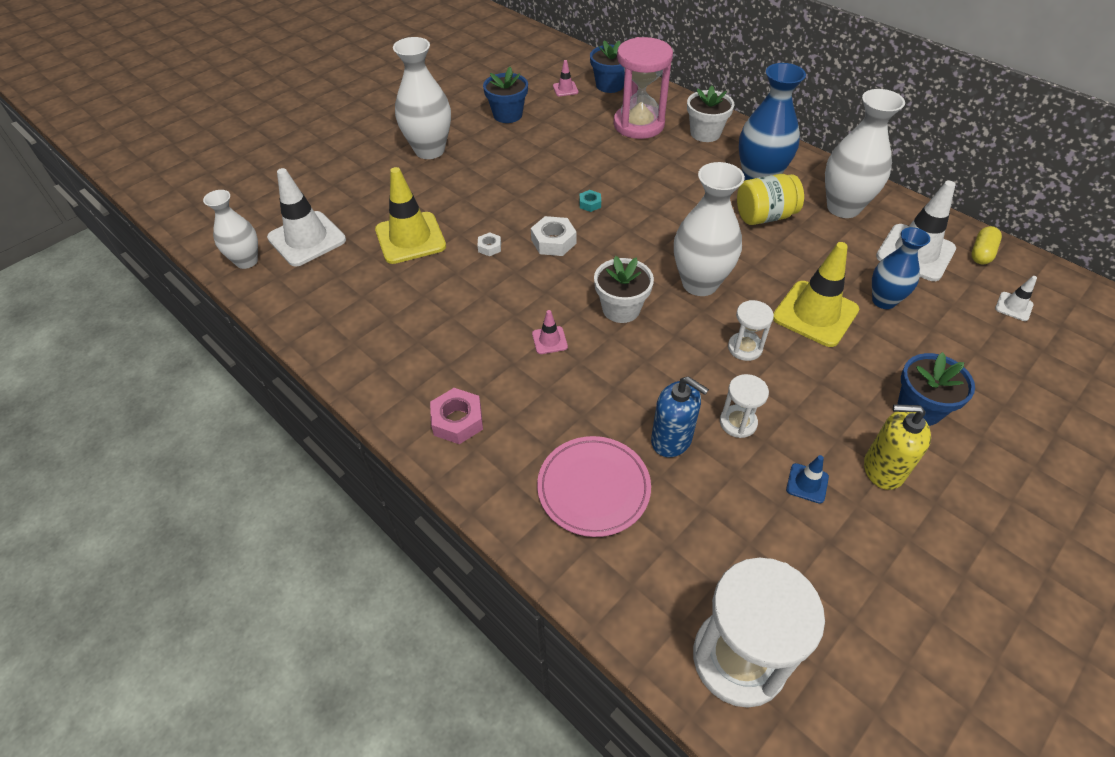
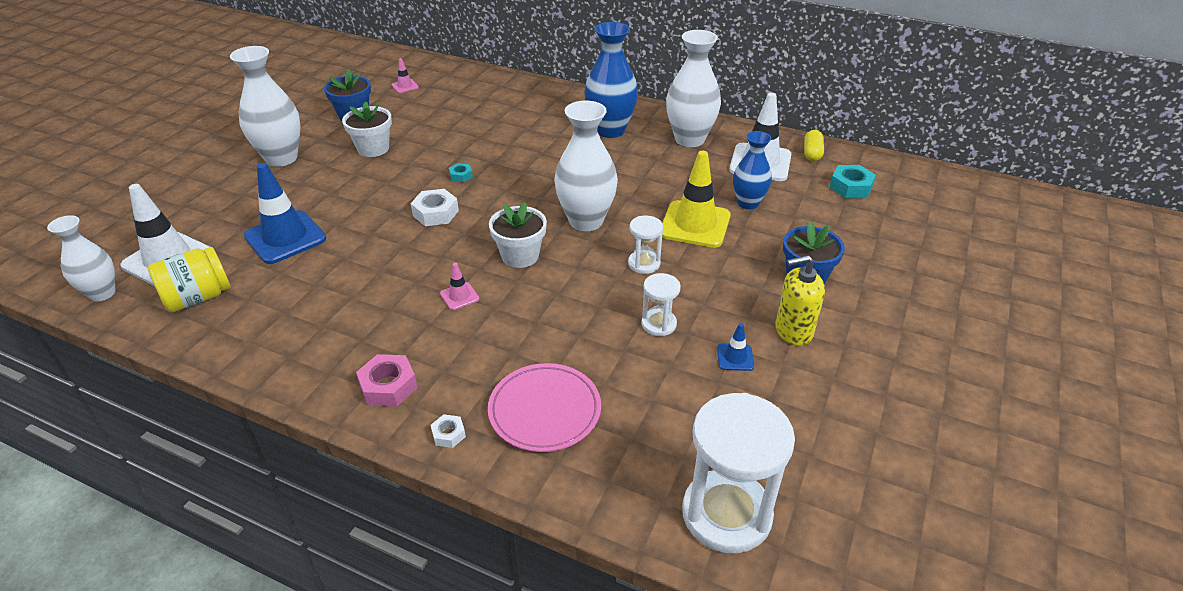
camera: 20 degrees left, 10 degrees down
(410, 238) = (285, 237): yellow traffic cone -> blue traffic cone
(489, 247) = (372, 230): white nut -> white nut (448, 434)
(610, 85) = (447, 77): blue flower pot -> none
(638, 124) = (486, 104): pink hourglass -> none
(671, 440) = (604, 352): blue soap dispenser -> none
(705, 133) = (549, 102): white flower pot -> white flower pot (373, 148)
(764, 216) = (625, 158): yellow jar -> yellow jar (198, 298)
(1013, 306) = (850, 187): white traffic cone -> turquoise nut

